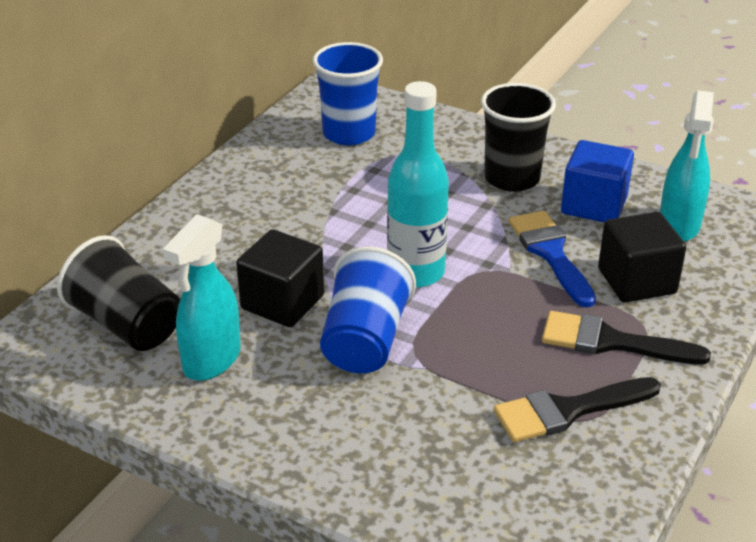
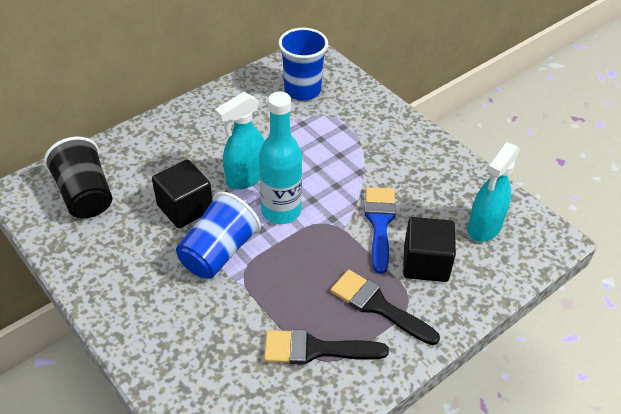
camera: 20 degrees right, 10 degrees up
(211, 361) = (118, 237): turquoise spray bottle -> turquoise spray bottle (245, 178)
(512, 178) = (389, 155): black cup -> none
(594, 205) = (433, 193): blue cube -> none

